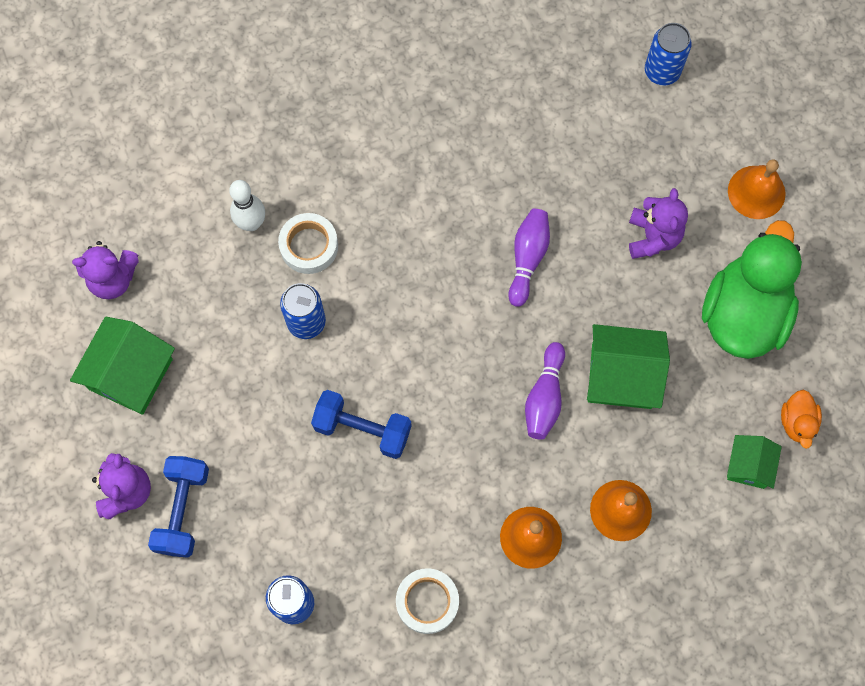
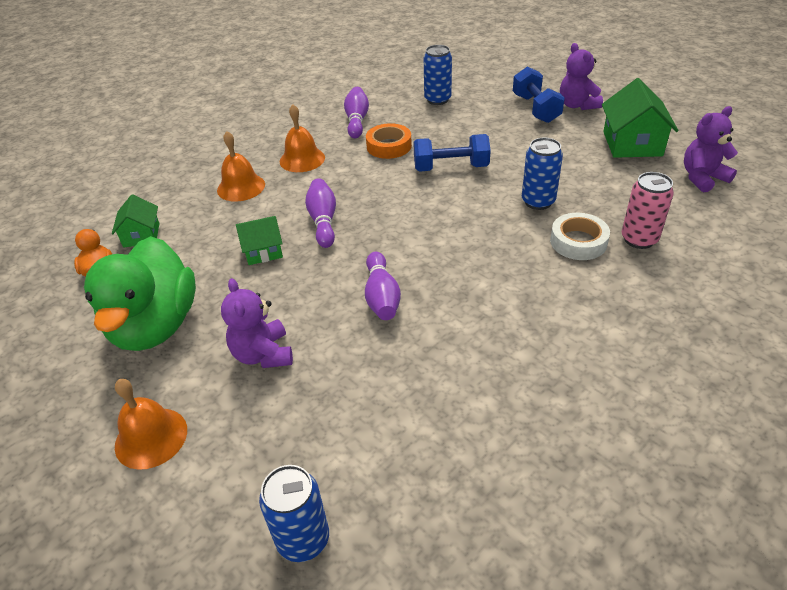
camera: 160 degrees right, 30 degrees down
(251, 223) = (639, 239): white bowling pin -> pink can
(413, 514) = (389, 146): none -> orange tape
(427, 602) = (357, 120): white tape -> purple bowling pin
(621, 375) = (263, 251): green house -> green house, size x0.59

